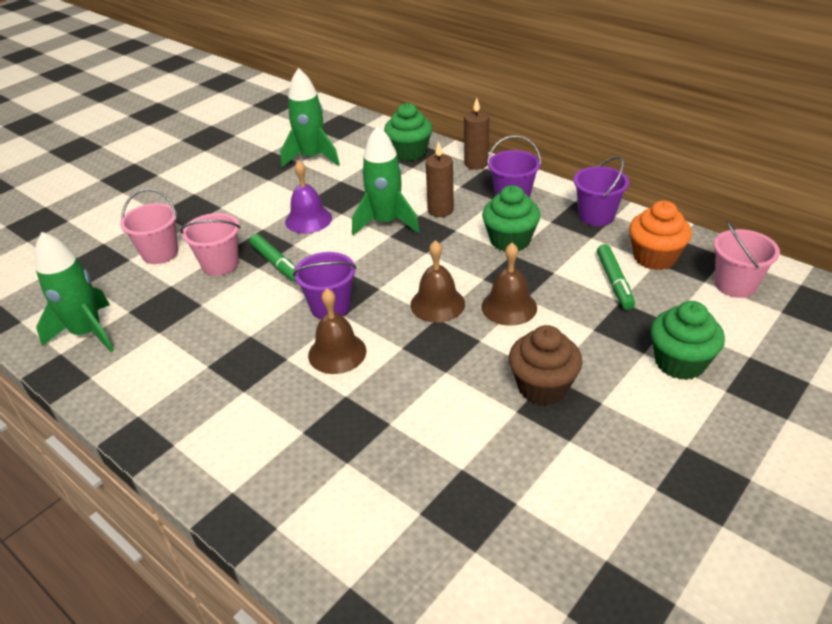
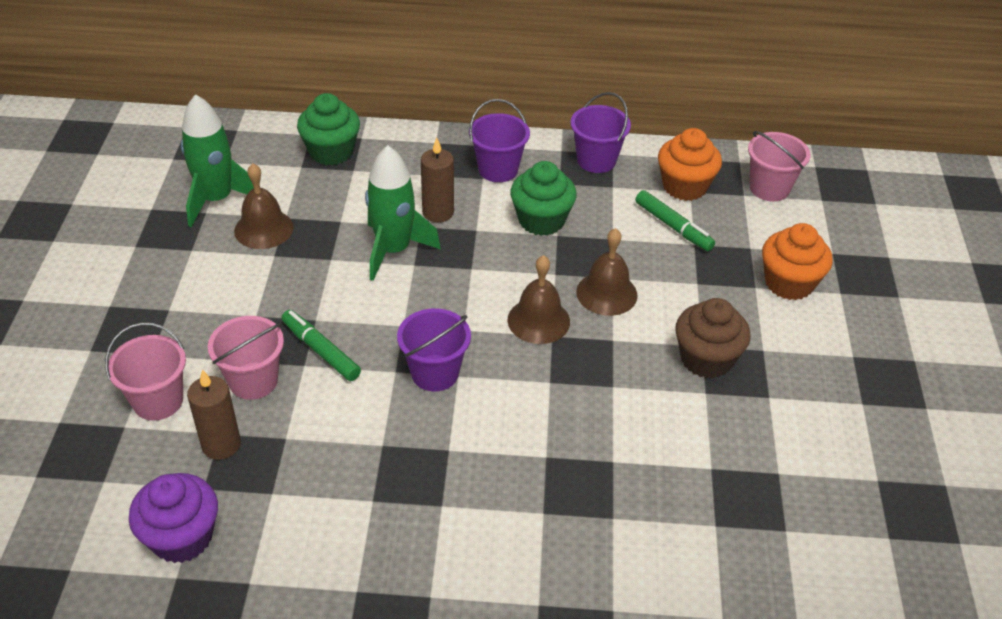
camera: 40 degrees left, 5 degrees up
(87, 333) = (182, 537): green rocket -> purple cupcake
(276, 263) = (321, 351): green marker -> green marker turned 150 degrees counterclockwise
(308, 219) = (300, 282): purple bell -> none
(337, 353) = (493, 418): brown bell -> brown bell (263, 229)
(476, 164) = (421, 140): brown candle -> brown candle (221, 444)
(679, 362) = (789, 283): green cupcake -> orange cupcake

